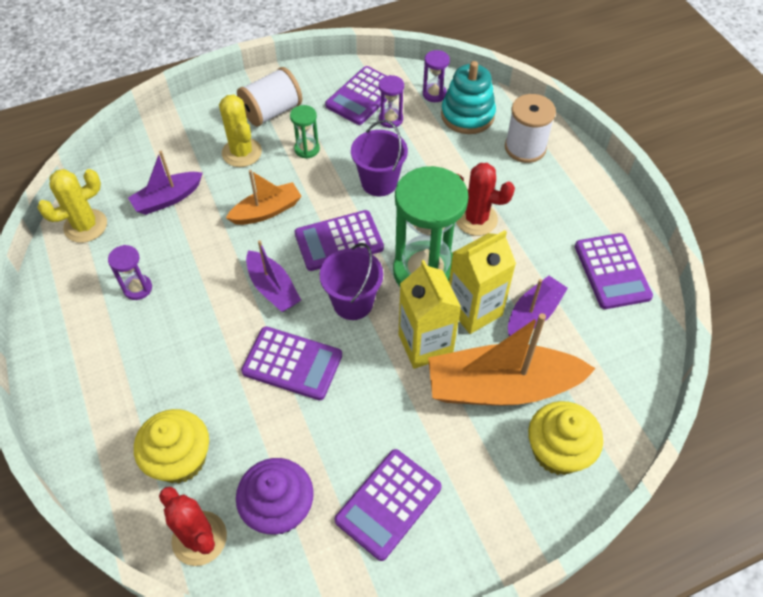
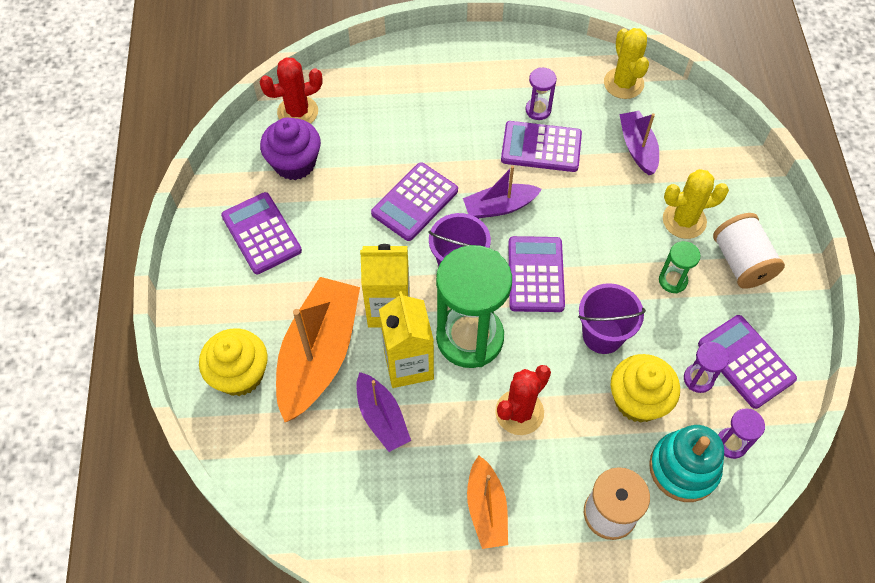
camera: 110 degrees right, 5 degrees up
(180, 459) = (364, 111): yellow cupcake -> yellow cupcake (638, 400)
(267, 211) = (595, 224): orange boat -> orange boat (486, 508)
(612, 271) = (400, 522): purple calculator -> purple calculator (541, 147)

